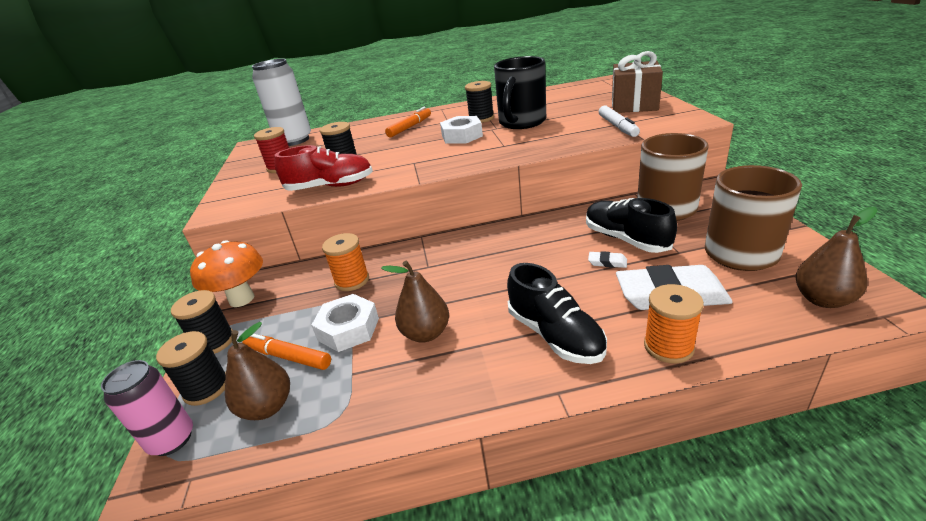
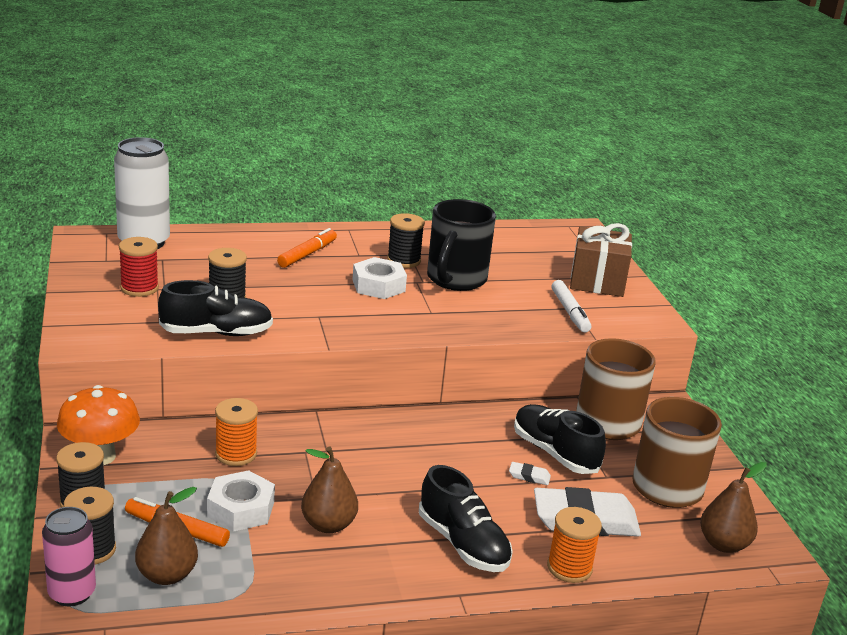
camera: 10 degrees left, 5 degrees down
(330, 186) = (216, 333): red shoe -> black shoe

